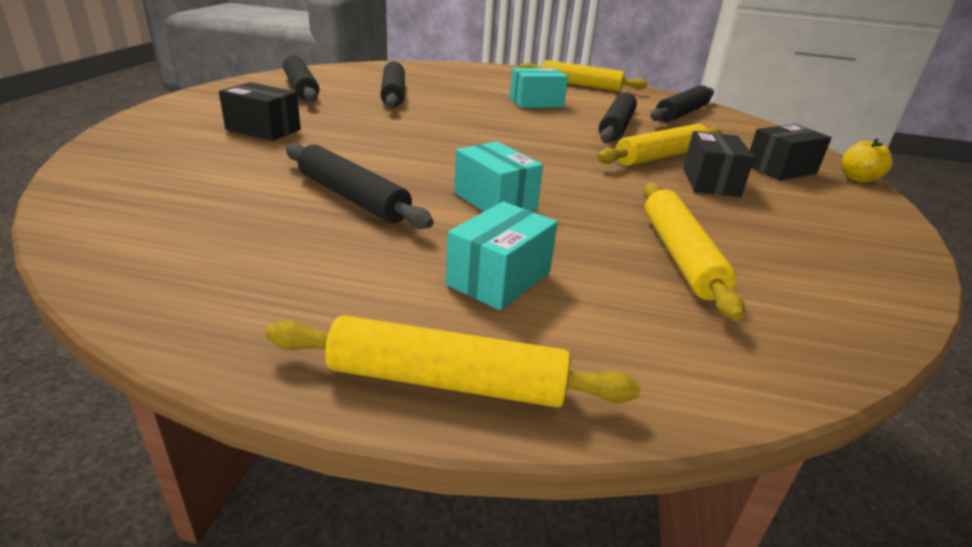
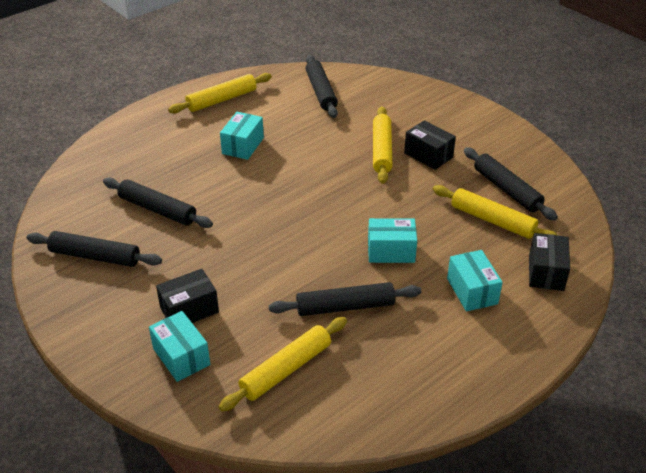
camera: 50 degrees left, 10 degrees up
(186, 140) = (181, 356): none -> turquoise box
(447, 381) = (534, 342): yellow rolling pin -> yellow rolling pin (286, 369)
(616, 127) = (320, 137): black rolling pin -> black rolling pin (506, 190)
(780, 169) = (432, 117): black box -> black box (546, 272)
(858, 179) = (464, 99): yellow apple -> none

